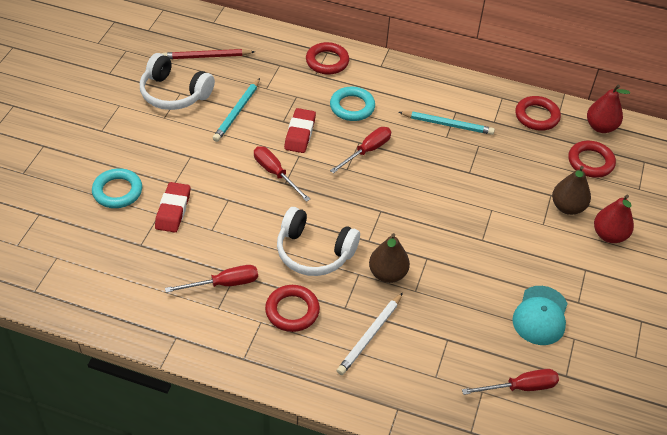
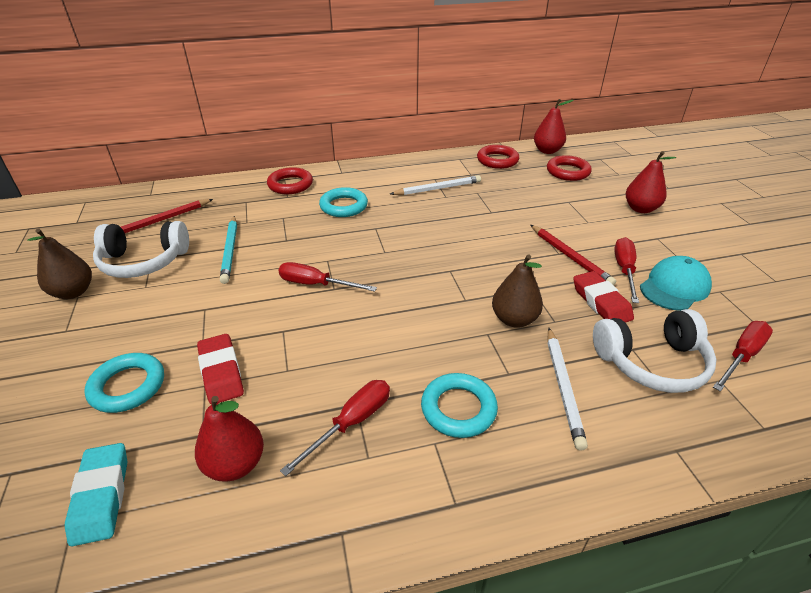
camera: 30 degrees left, 10 degrees down
(75, 251) = (101, 496): none -> turquoise eraser
(147, 272) = (235, 464): none -> red pear
(292, 311) = (458, 409): red ring -> turquoise ring
(300, 134) = (312, 243): red eraser -> red eraser (601, 302)
(314, 252) = (423, 336): white headphones -> white headphones (651, 362)
(367, 151) = (389, 231): red screwdriver -> red screwdriver (624, 270)
(447, 124) = (438, 188): turquoise pencil -> white pencil
(487, 247) = (570, 257): none -> red pencil
(540, 315) = (674, 287): turquoise cap -> turquoise cap turned 120 degrees counterclockwise
(567, 207) = (590, 204): brown pear -> brown pear (73, 292)

